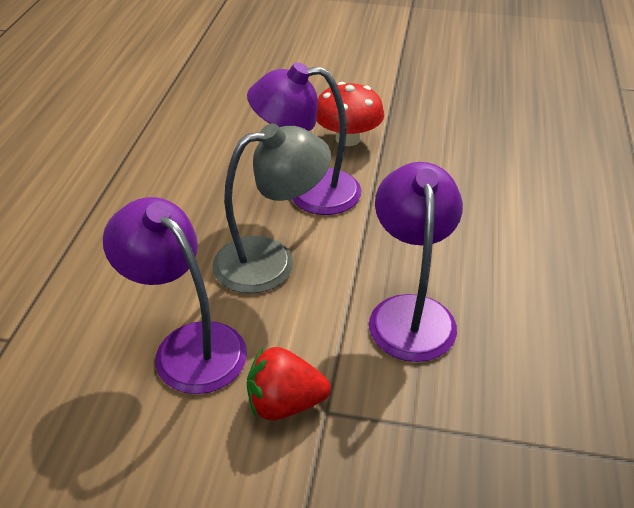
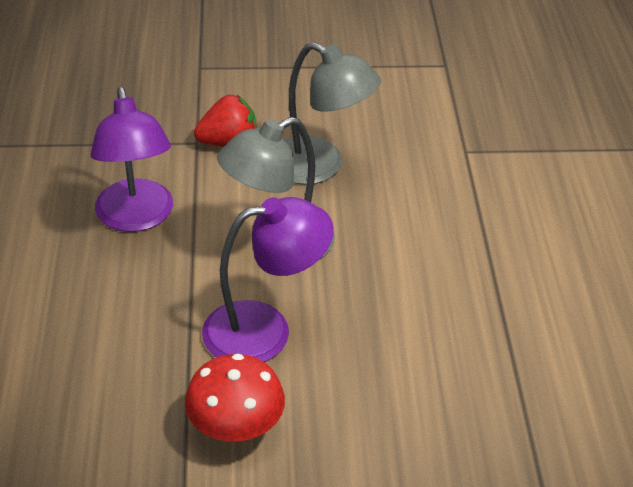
camera: 165 degrees right, 0 degrees up
(188, 345) = (320, 167): purple lamp -> grey lamp

